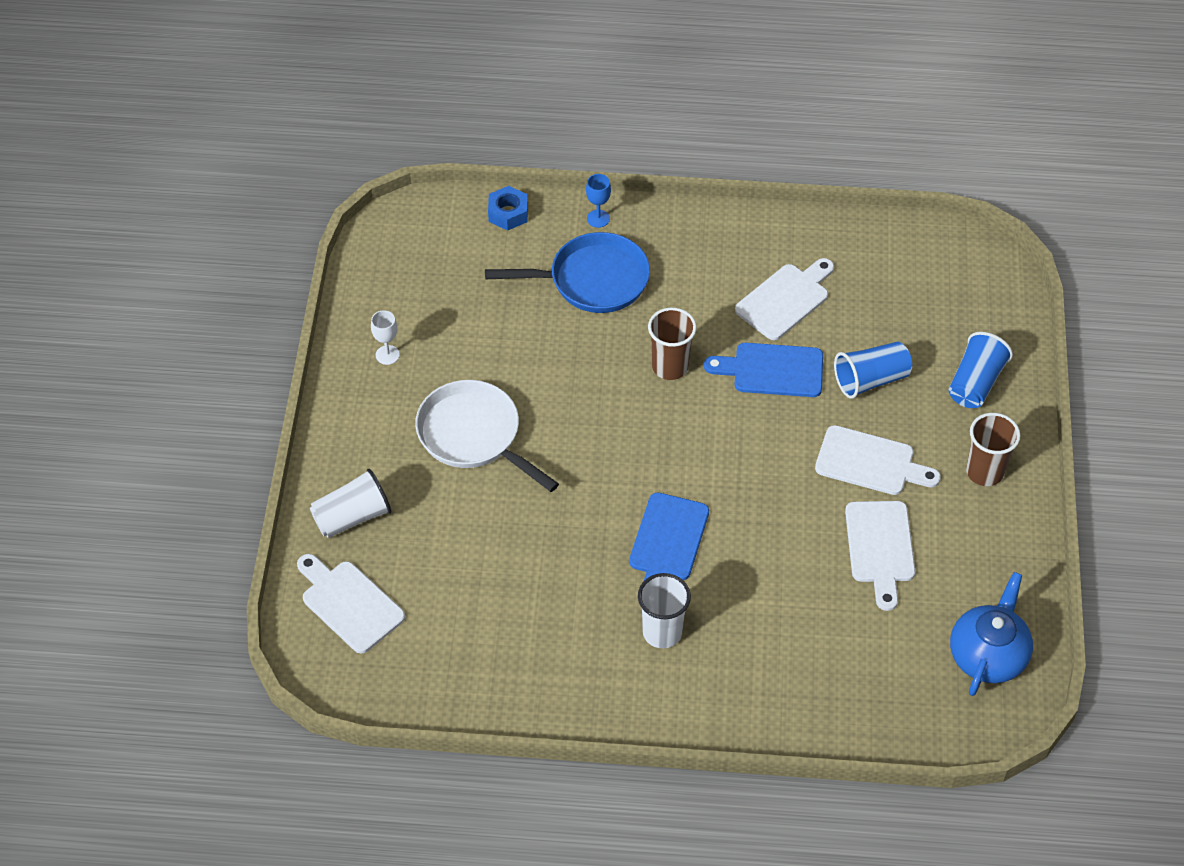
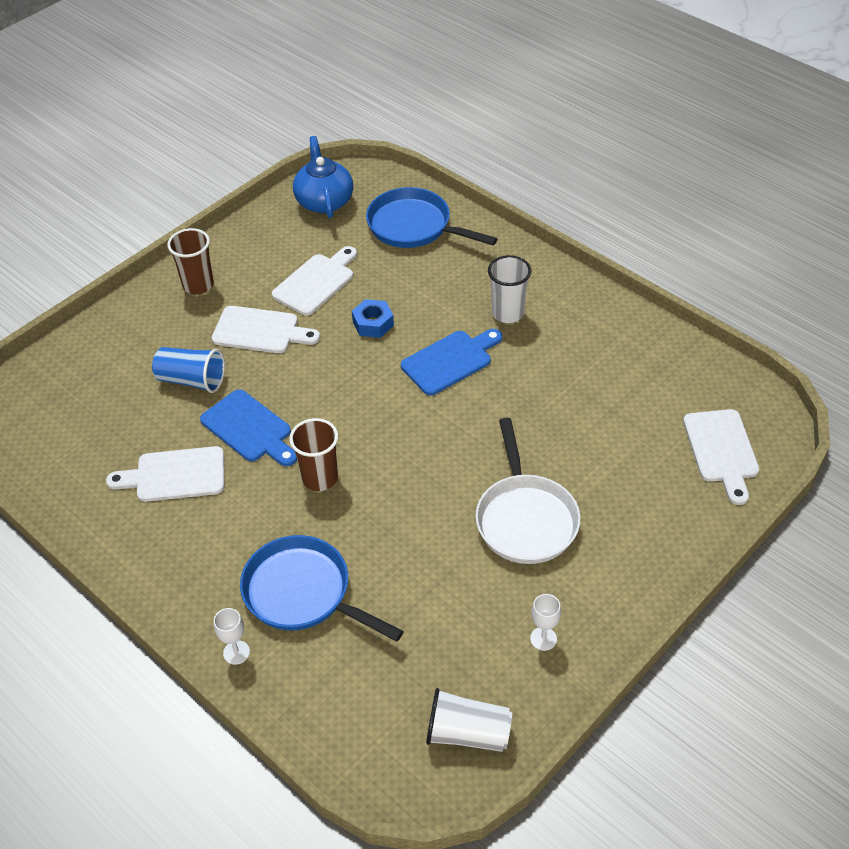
camera: 140 degrees left, 5 degrees down
(352, 517) = (675, 513): white cup -> white cup (467, 733)
(508, 213) = (309, 717): blue nut -> blue nut (373, 323)
(598, 218) = (236, 652): blue goblet -> white goblet
(859, 683) = (414, 226): none -> blue pan
(870, 462) = (260, 331): white cutting board -> white cutting board turned 135 degrees clockwise
(975, 383) = (129, 337): blue cup -> none
(988, 655) = (324, 201): blue teapot -> blue teapot turned 105 degrees clockwise

